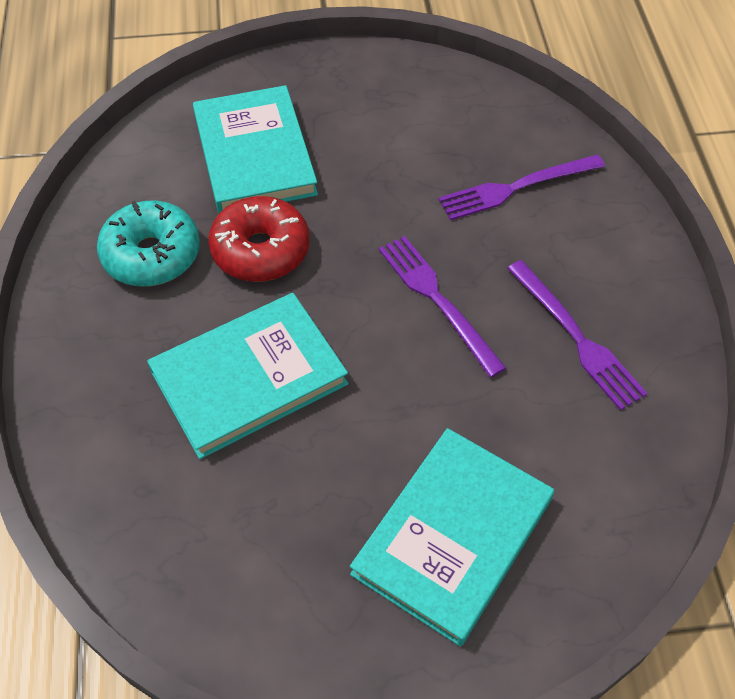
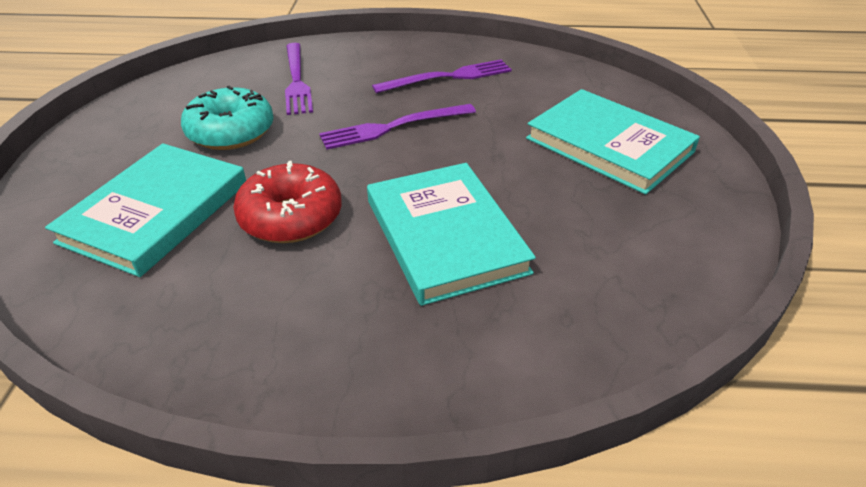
camera: 80 degrees left, 15 degrees down
(152, 255) = (254, 300): turquoise donut -> turquoise donut (231, 132)
(254, 154) = (155, 212): turquoise book -> turquoise book turned 60 degrees counterclockwise

